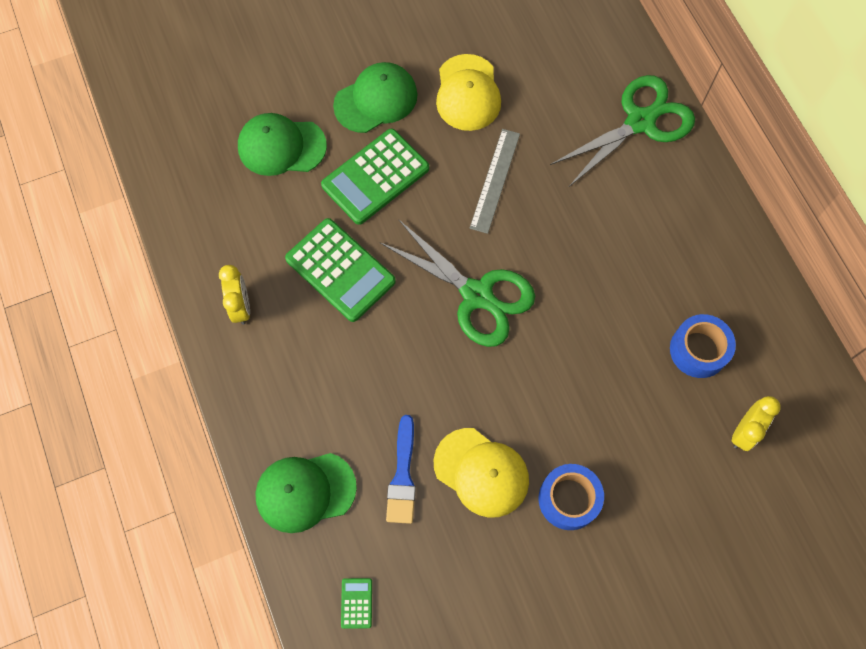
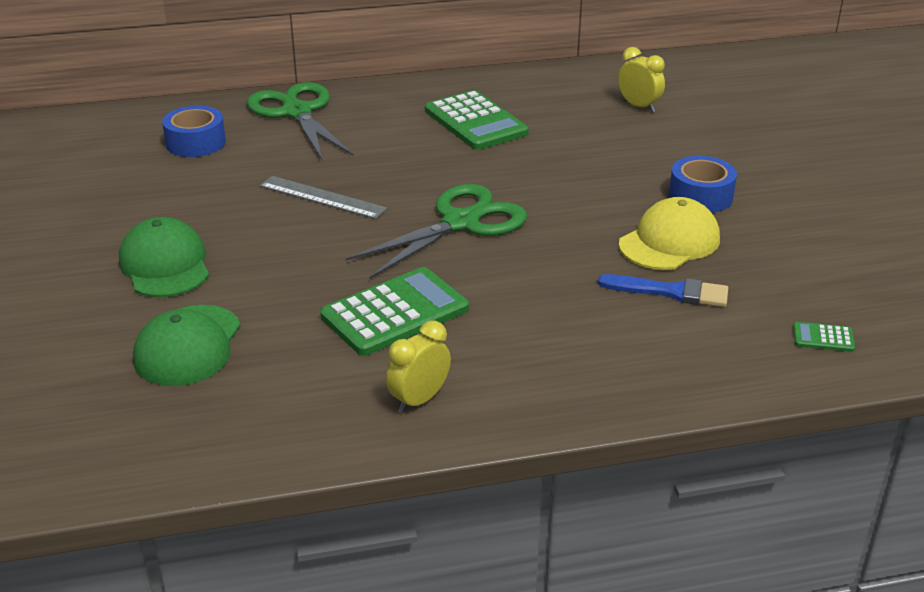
camera: 80 degrees left, 35 degrees down
(241, 306) = (419, 400): yellow clock -> yellow clock turned 45 degrees counterclockwise
(305, 491) = (687, 365): green cap -> none
(375, 177) = (276, 275): green calculator -> green calculator (475, 122)
(467, 93) = (198, 202): yellow cap -> none
(698, 350) = (555, 116): blue tape -> blue tape (196, 142)

